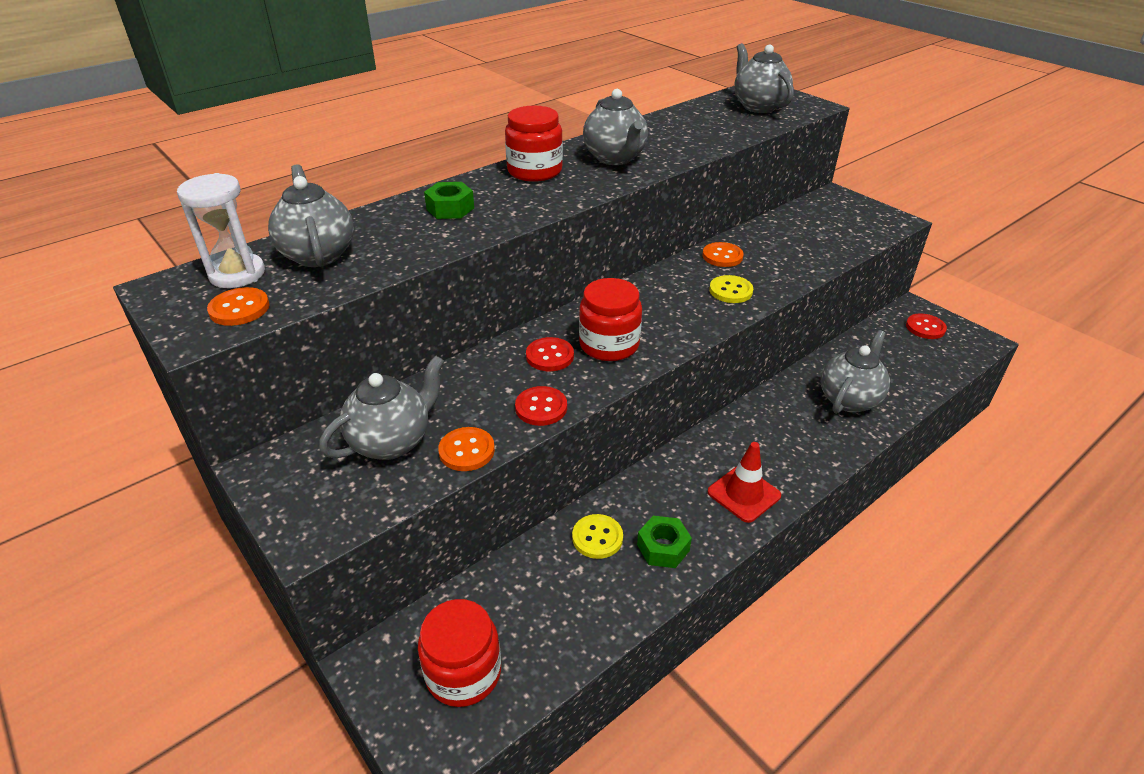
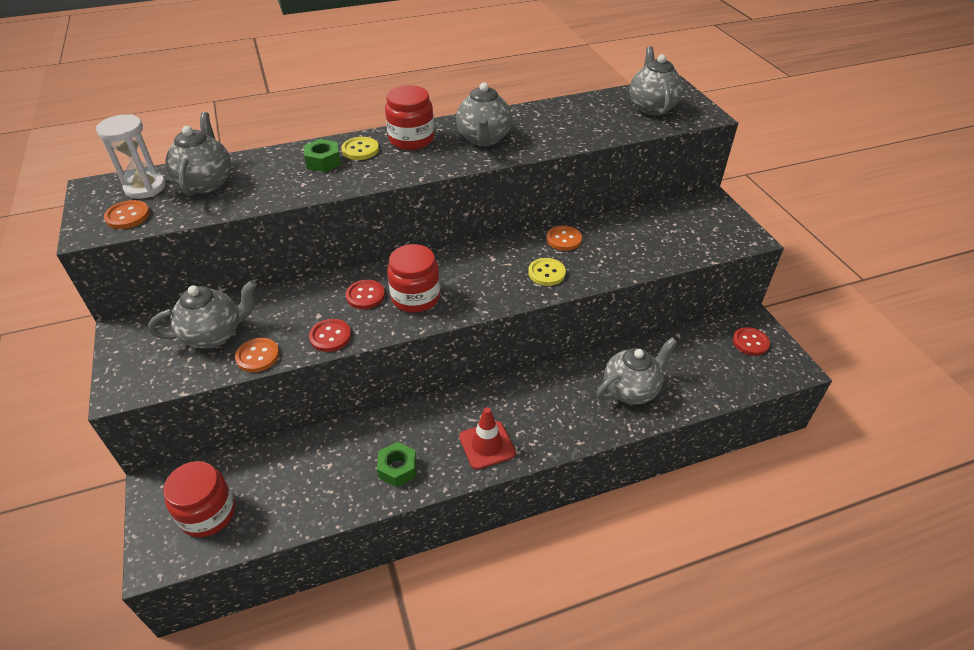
camera: 20 degrees right, 5 degrees up
(597, 537) = (355, 445): yellow button -> yellow button (360, 150)

